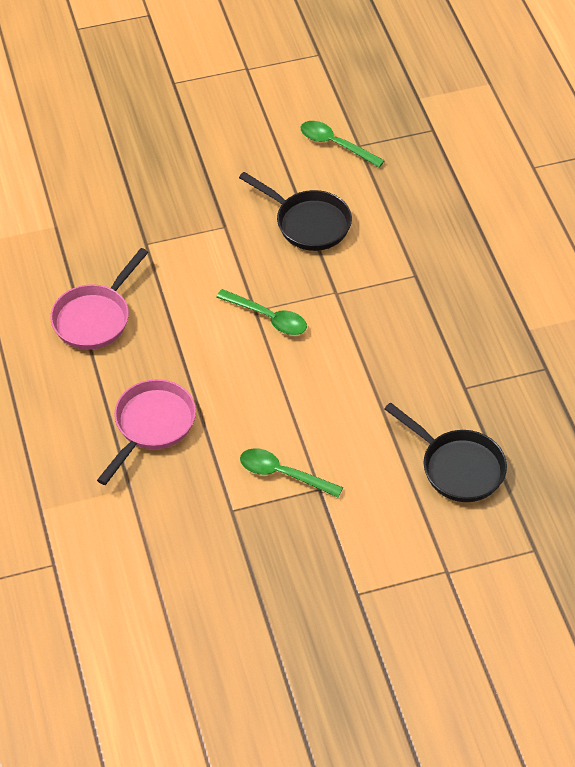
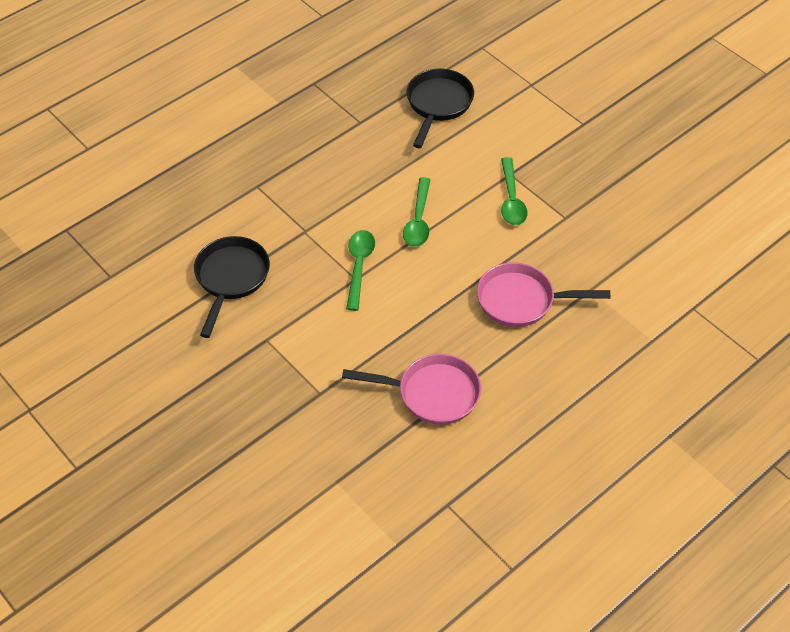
camera: 115 degrees left, 0 degrees up
(335, 144) = (116, 294): green spoon -> green spoon (418, 220)

